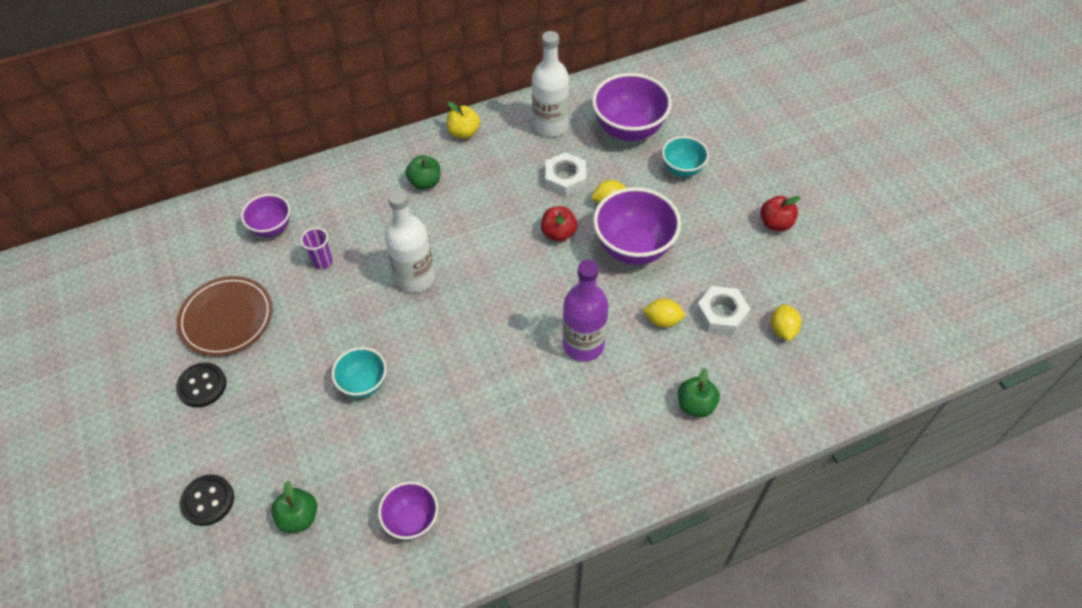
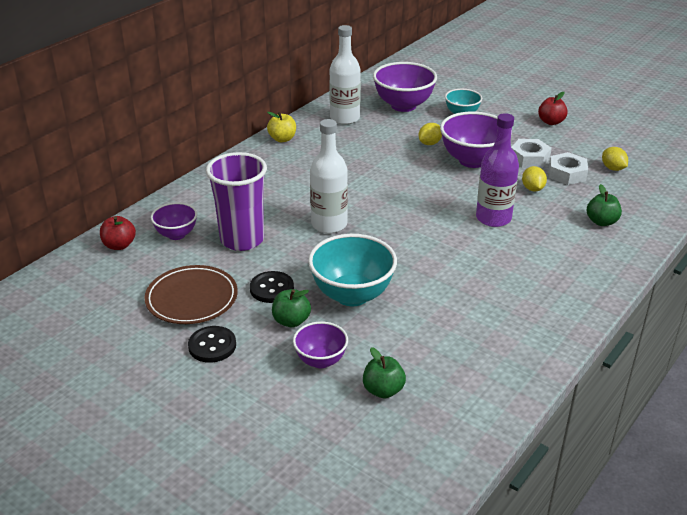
camera: 30 degrees left, 20 degrees down
(208, 501) = (293, 412): black button -> black button (271, 288)
(322, 262) = (242, 240): purple cup -> purple cup, size x2.29
(363, 384) = (352, 295): turquoise bowl -> turquoise bowl, size x1.73
(412, 520) = (475, 355): purple bowl -> purple bowl (320, 360)
(425, 182) = (280, 172): green apple -> green apple (291, 321)
(558, 233) = (412, 169): red apple -> red apple (119, 245)
(565, 179) = (386, 141): white nut -> white nut (529, 158)
(662, 320) = (532, 189): yellow lemon -> yellow lemon turned 75 degrees counterclockwise

